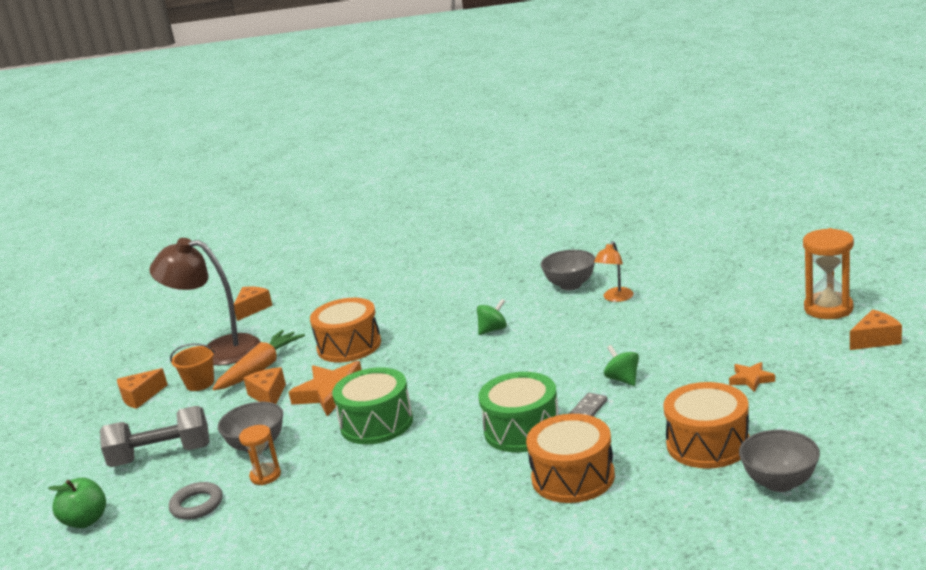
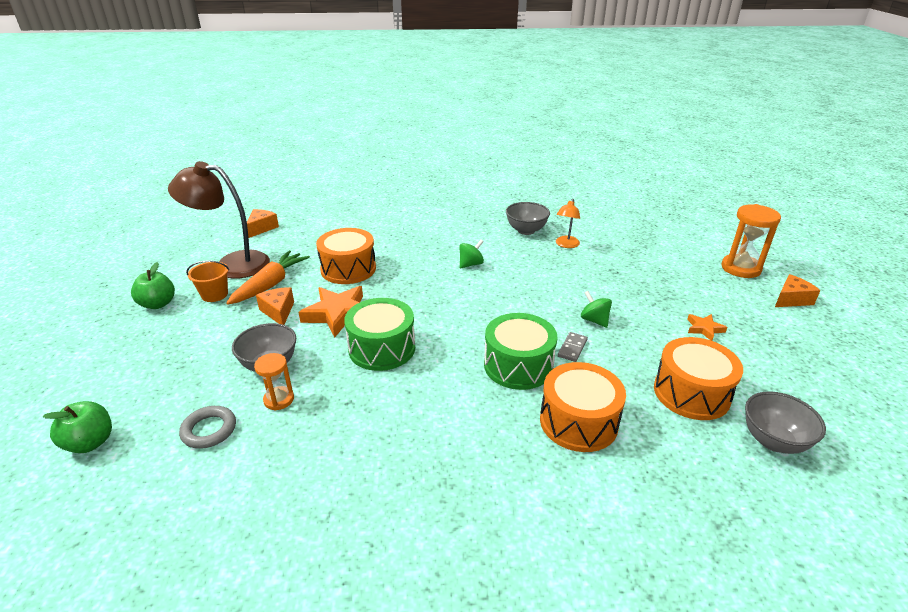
camera: 10 degrees left, 10 degrees up
(140, 397) = (158, 304): orange cheese -> green apple
(161, 456) = (175, 369): grey dumbbell -> none

